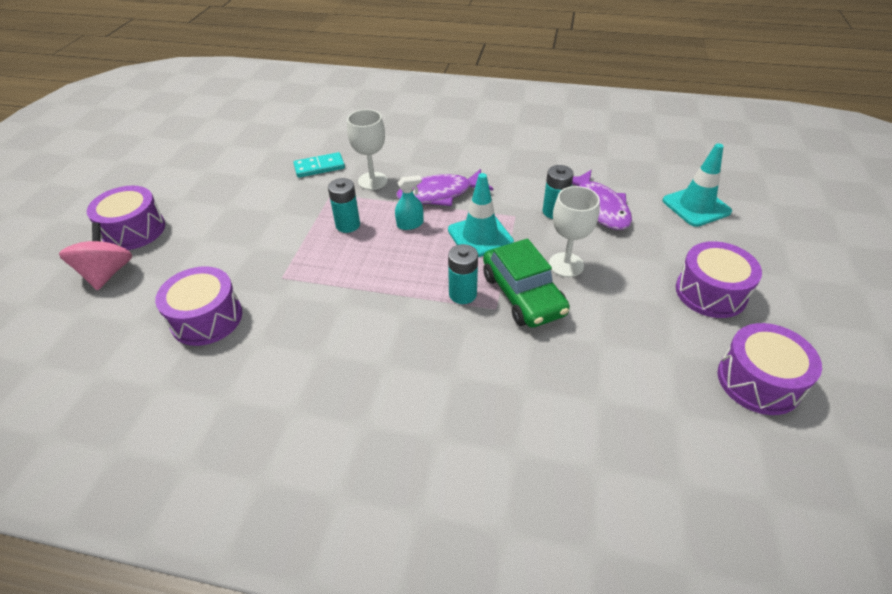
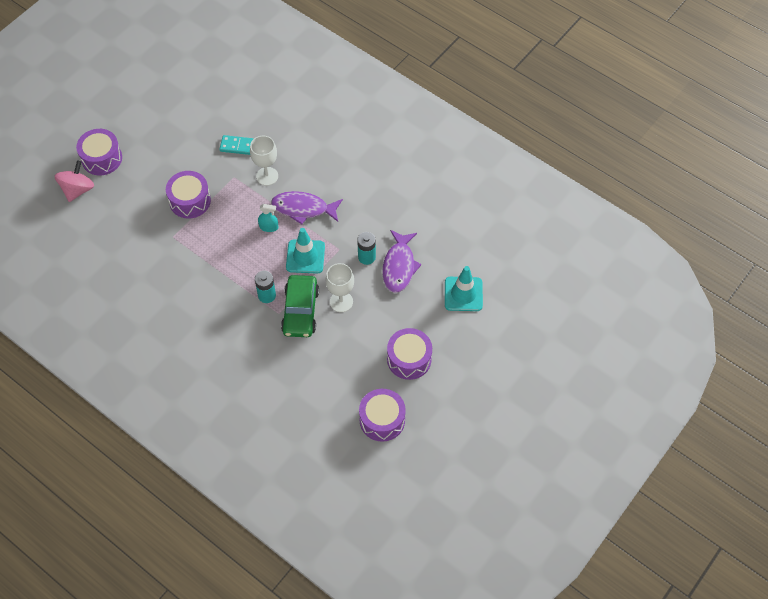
camera: 25 degrees right, 15 degrees up
(207, 318) = (121, 249): purple drum -> purple drum (190, 201)
(348, 225) = (230, 210): turquoise battery -> none

